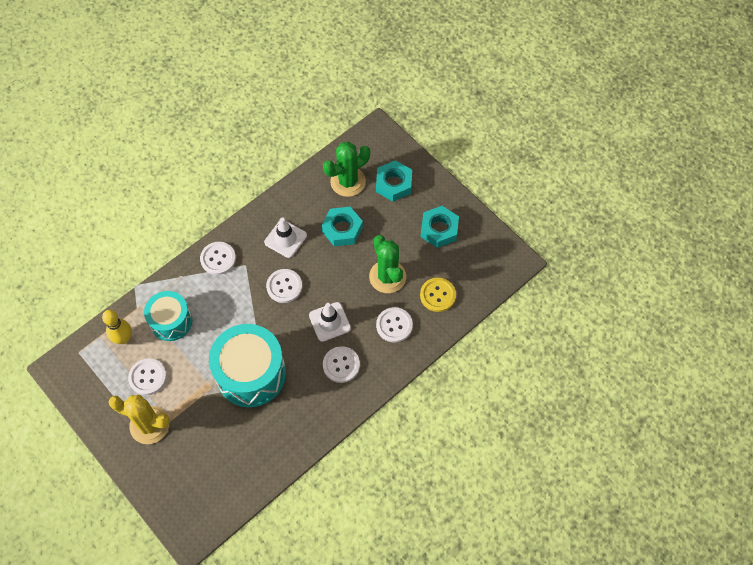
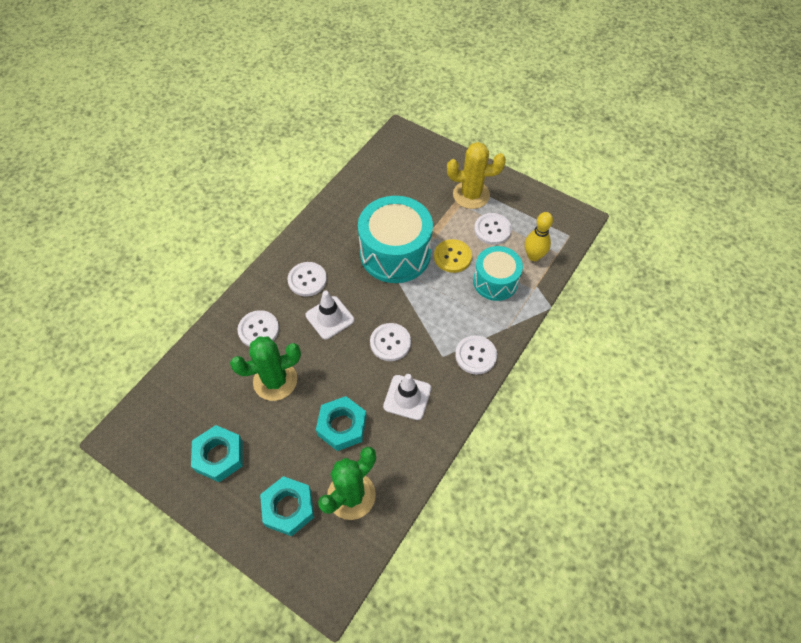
camera: 165 degrees right, 5 degrees down
(387, 277) = (275, 381): green cactus -> green cactus turned 75 degrees counterclockwise
(437, 295) = (213, 373): yellow button -> yellow button (452, 257)

